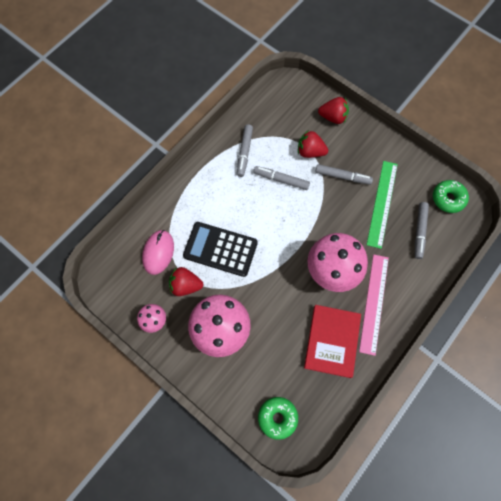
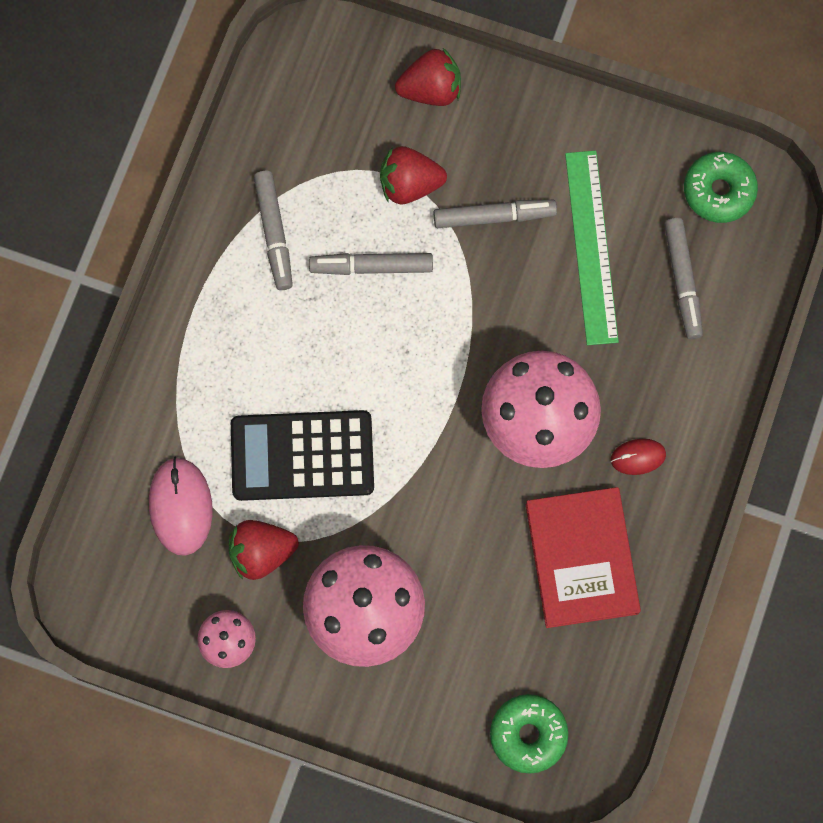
camera: 20 degrees left, 5 degrees up
(374, 303) = (638, 457): pink ruler -> red mouse

